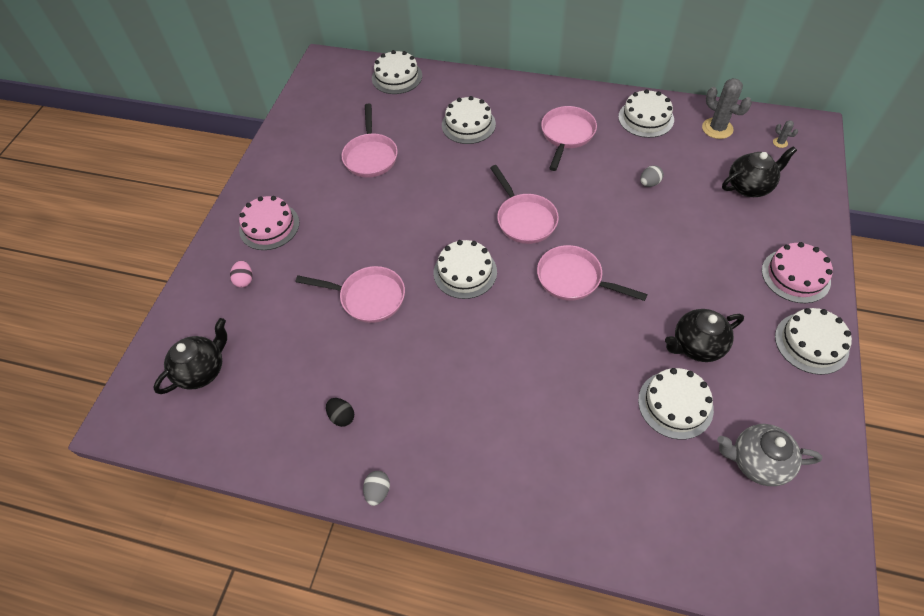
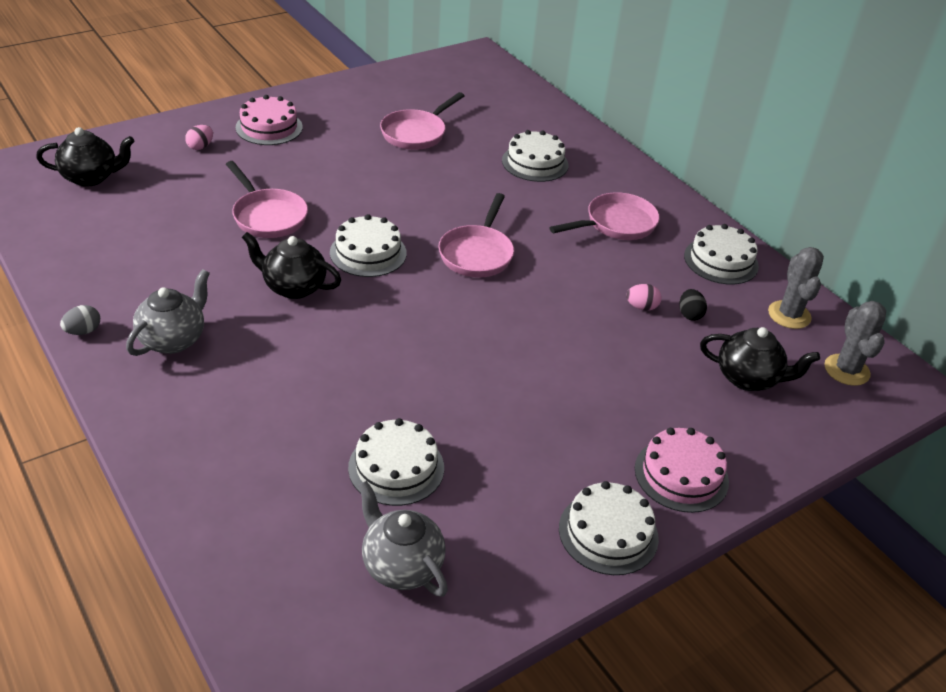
camera: 35 degrees right, 15 degrees down
(342, 416) = (133, 270): black egg -> black egg (689, 314)
(397, 77) = (524, 97): white cake -> none
(442, 442) = (173, 339): none -> grey teapot
(573, 279) = (452, 321): pink pan -> none
(649, 183) = (641, 307): grey egg -> pink egg
(696, 346) = (487, 446): black teapot -> black teapot (293, 287)
(780, 142) = (846, 370): grey cactus -> grey cactus, size x2.15

